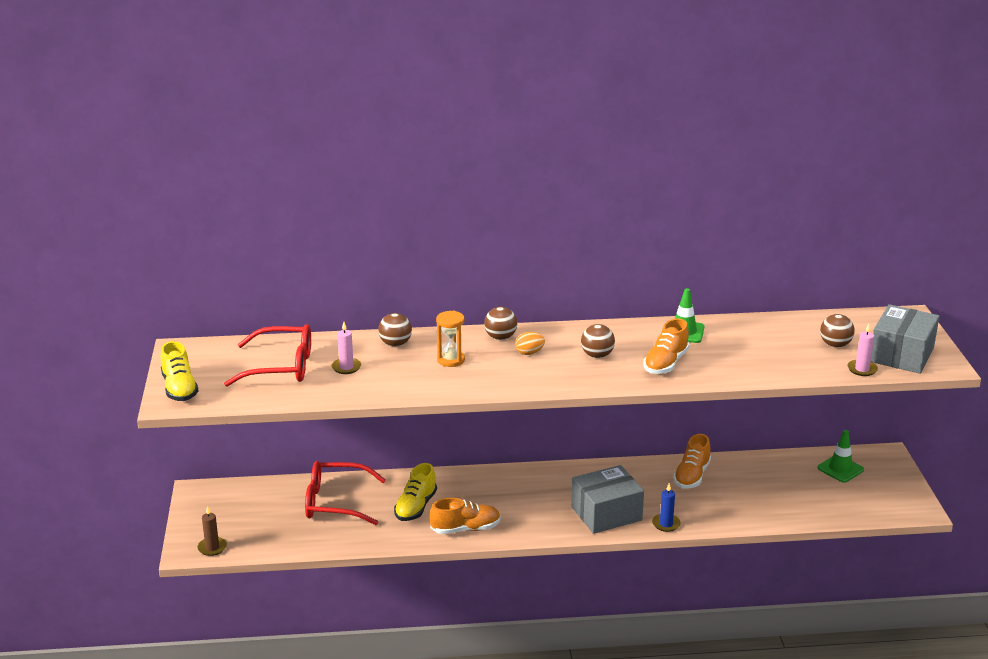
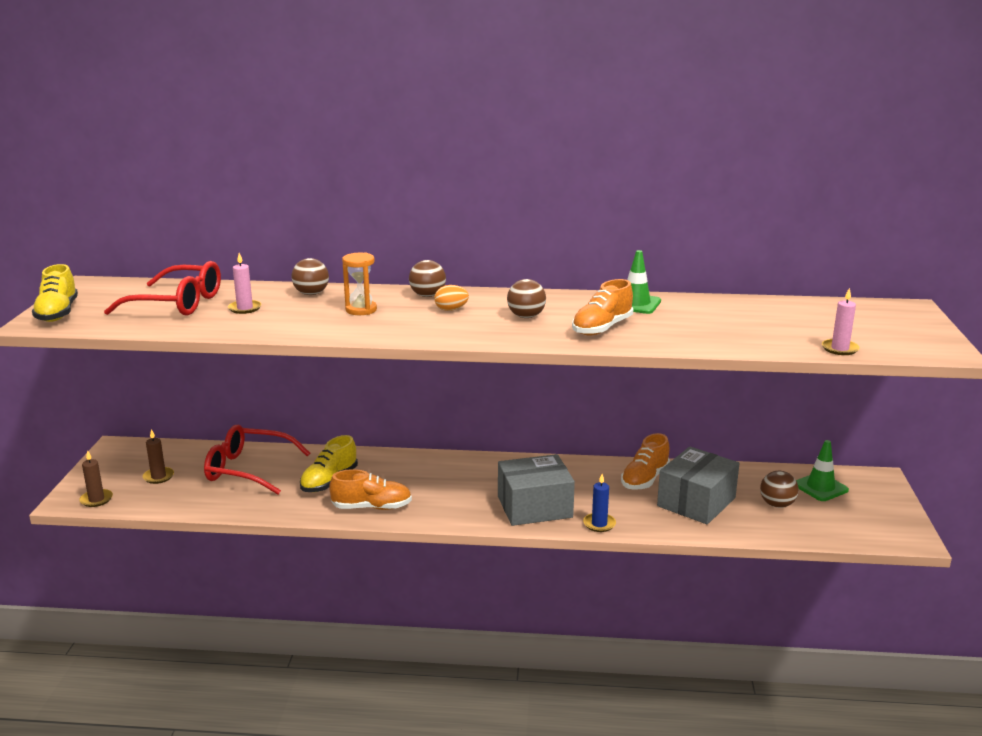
camera: 10 degrees right, 5 degrees down
(256, 519) = (158, 477): none -> brown candle
(835, 345) = (812, 326): brown ball -> brown ball (777, 505)
(901, 355) = (893, 339): grey box -> grey box (696, 502)

